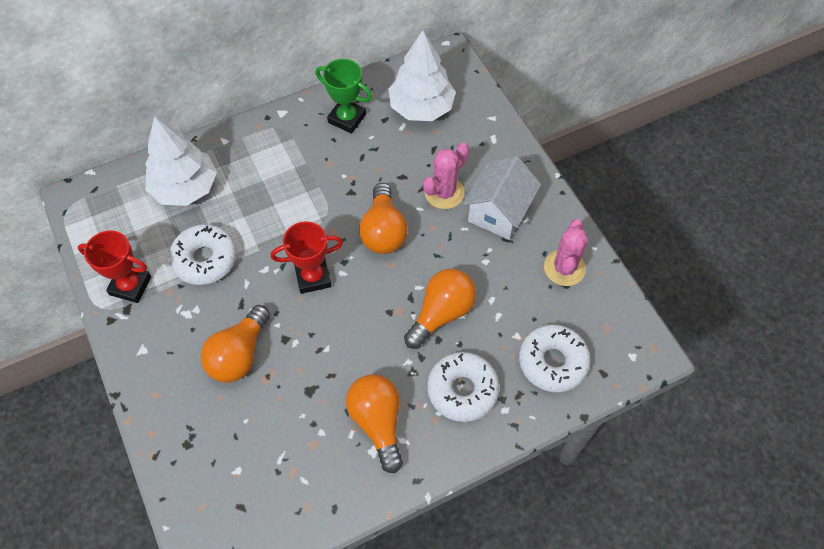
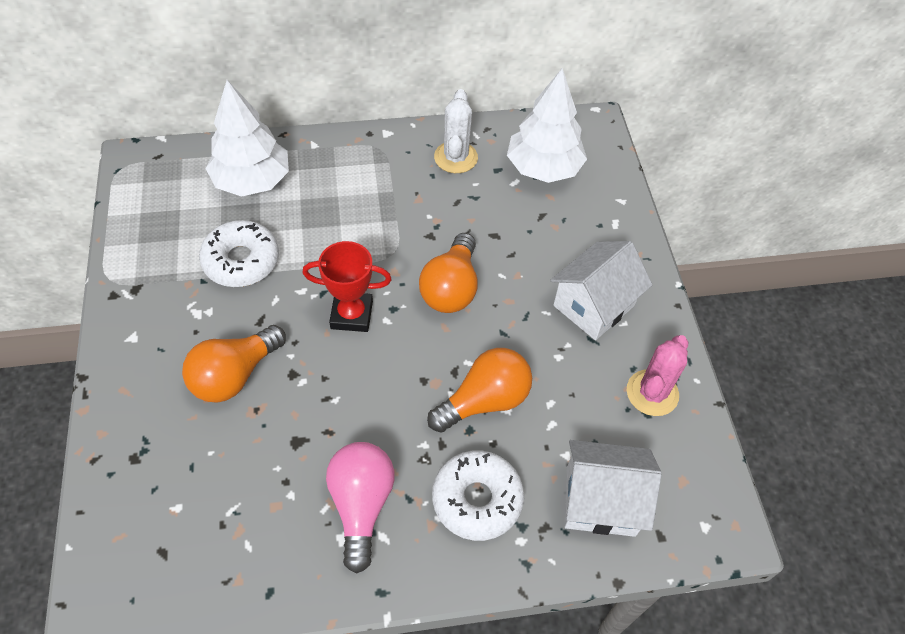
camera: 15 degrees right, 5 degrees down
(130, 285) = (150, 265): red trophy -> none
(347, 118) = (455, 157): green trophy -> white cactus
(378, 422) = (361, 505): orange light bulb -> pink light bulb
(444, 193) = (537, 266): pink cactus -> none
(552, 362) = (600, 501): white donut -> white house

